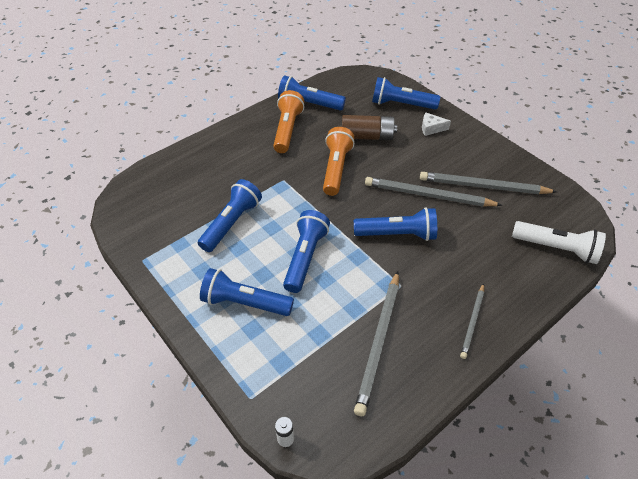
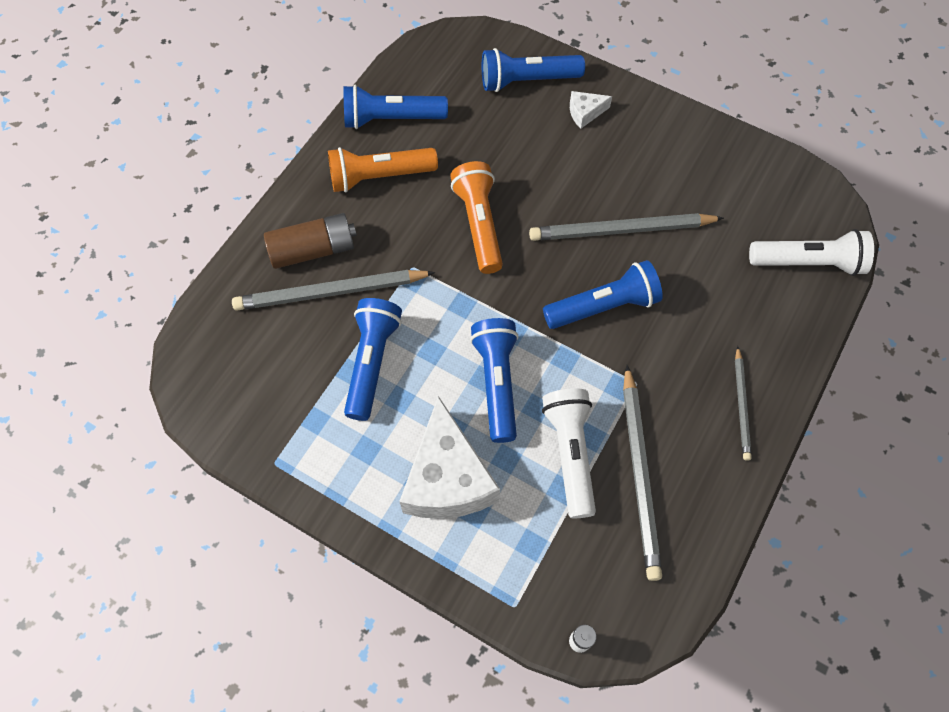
camera: 20 degrees left, 15 degrees up
(245, 303) = (447, 478): blue flashlight -> white cheese
(287, 130) = (380, 177): orange flashlight -> orange flashlight turned 90 degrees counterclockwise
(335, 314) = (570, 454): none -> white flashlight
(367, 136) = (500, 154): brown battery -> brown battery (313, 250)
(483, 186) = (688, 193): grey pencil -> grey pencil (330, 292)

